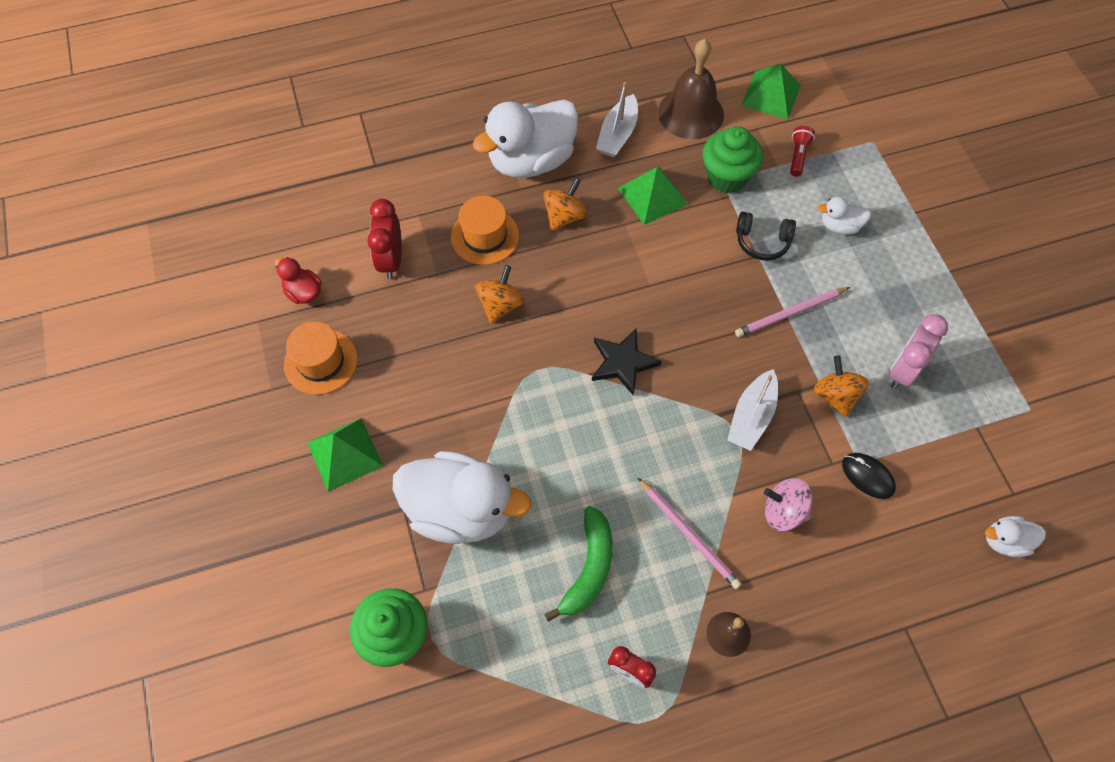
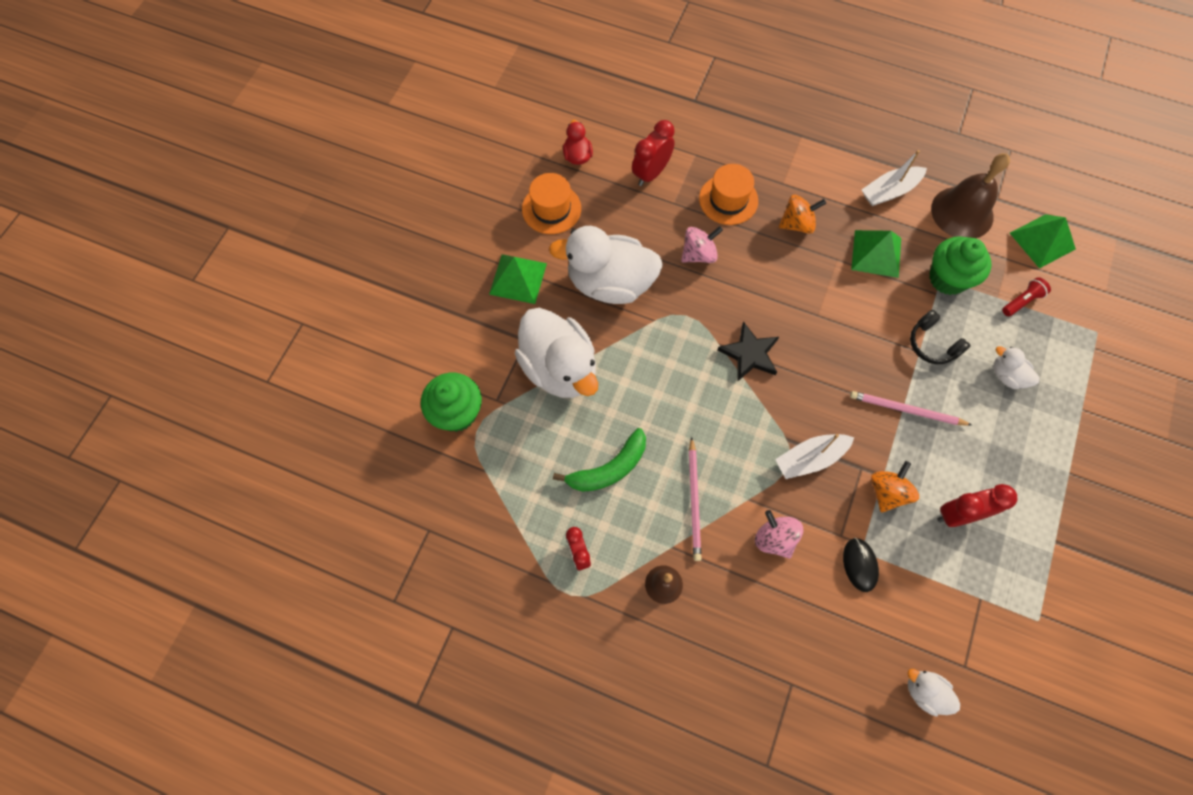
camera: 40 degrees right, 5 degrees up
(500, 305) = (698, 254): orange spinning top -> pink spinning top
(531, 160) = (807, 168): white duck -> white duck (610, 283)
(902, 370) = (958, 514): pink clock -> red clock

